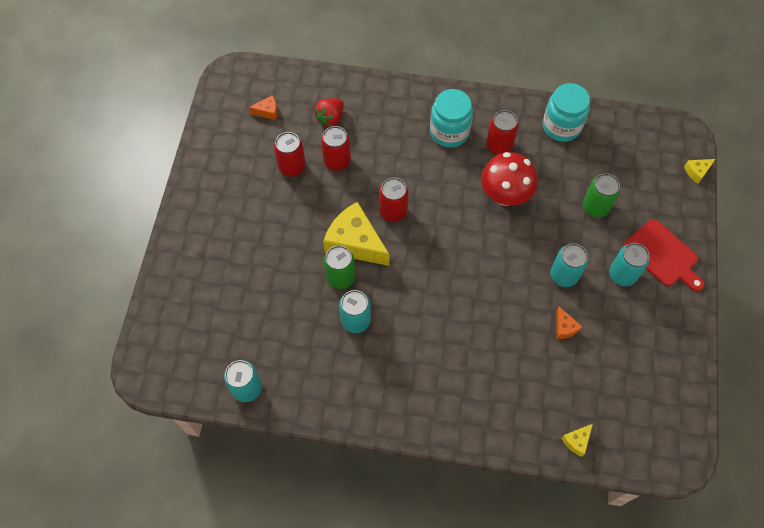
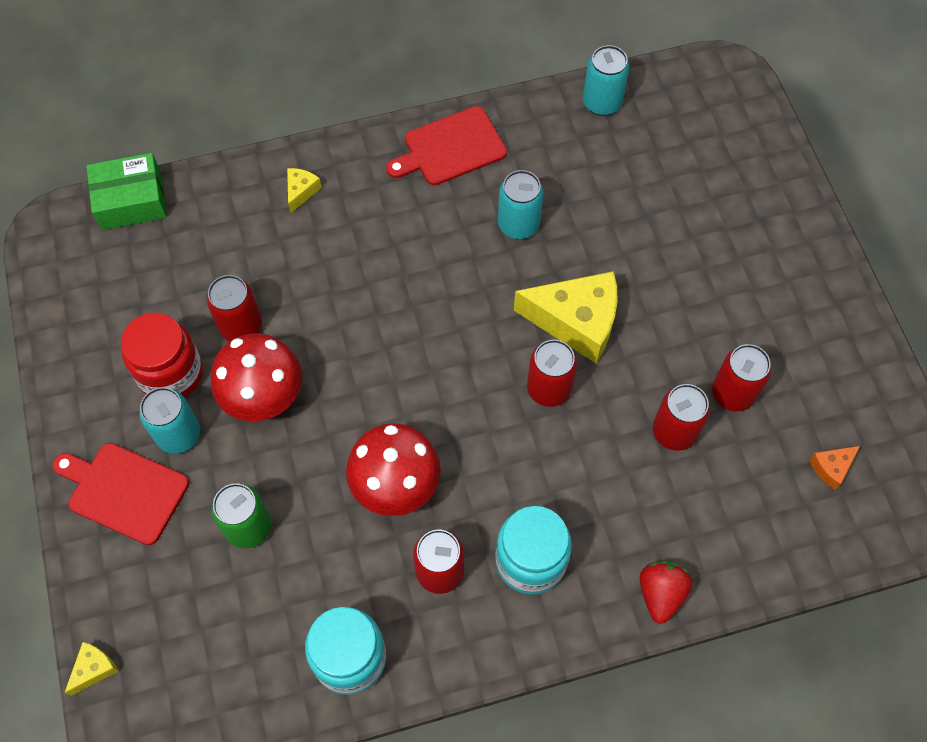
camera: 155 degrees right, 0 degrees up
(330, 118) = (729, 500): red strawberry -> red strawberry (660, 593)
(341, 277) = (568, 268): green can -> none
(372, 399) = (450, 148): none -> red cutting board
(564, 275) = (264, 398): turquoise can -> red mushroom
(564, 327) = (241, 326): orange cheese -> red can
(576, 441) = (185, 200): yellow cheese -> yellow cheese (301, 191)
(616, 458) = (131, 200): none -> green box
(618, 314) = (171, 374): none -> red jar

